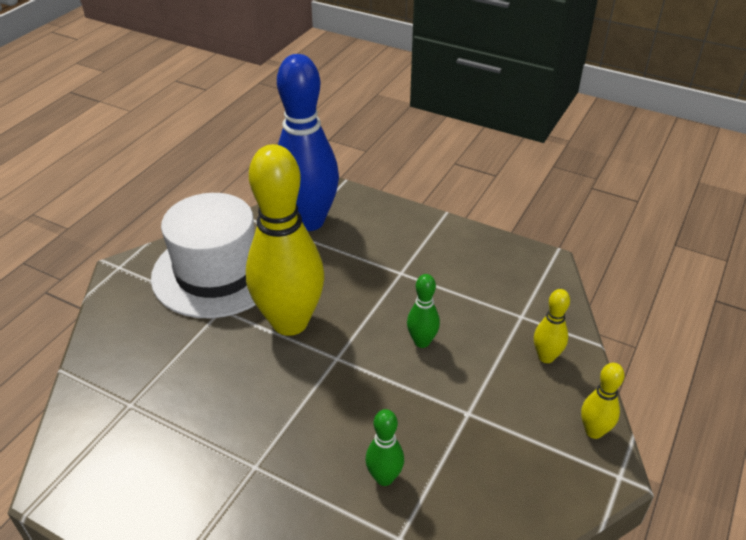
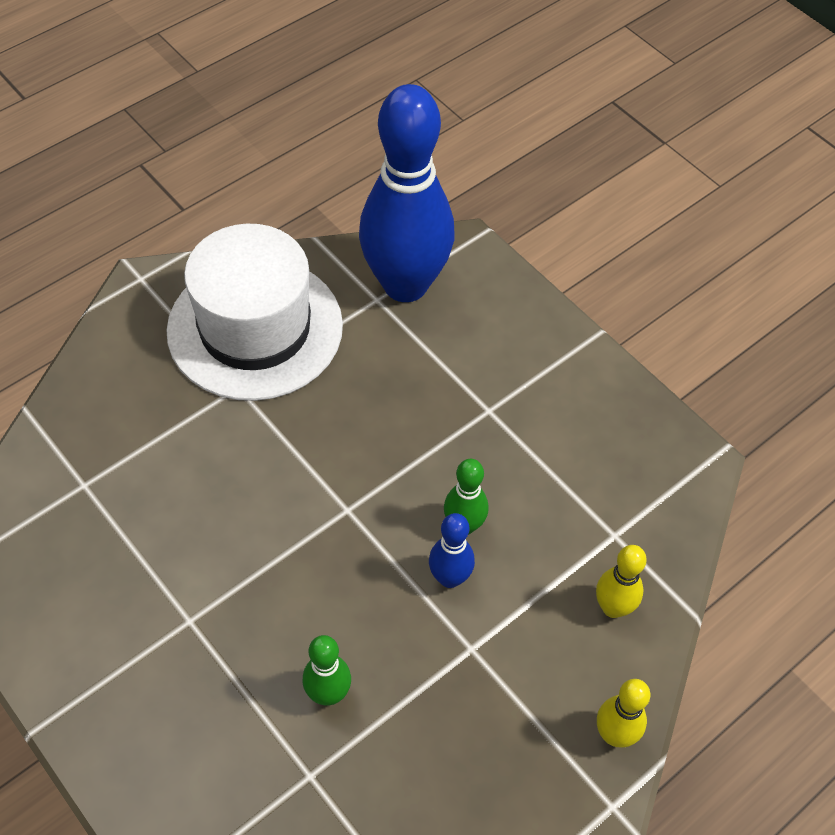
camera: 20 degrees right, 15 degrees up
(290, 322) = (313, 437): yellow bowling pin -> none
(430, 375) = (449, 578): none -> blue bowling pin

